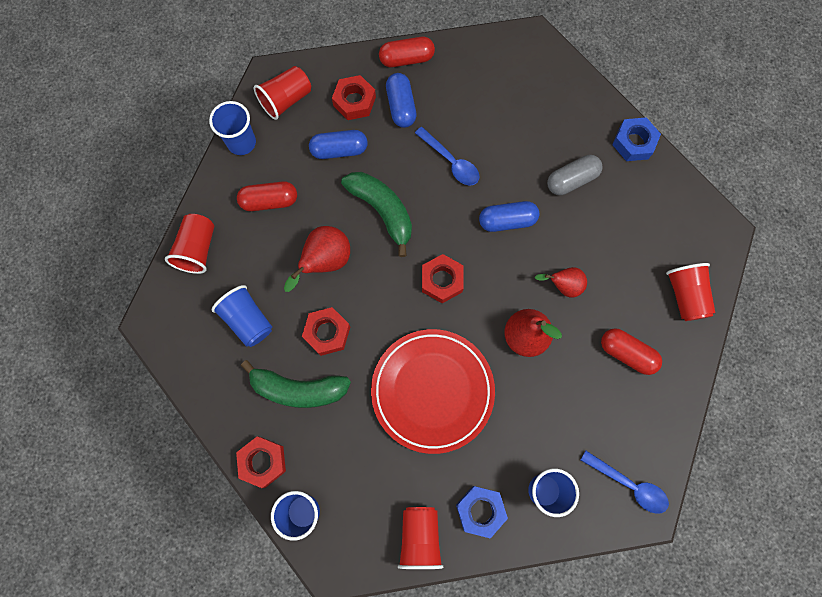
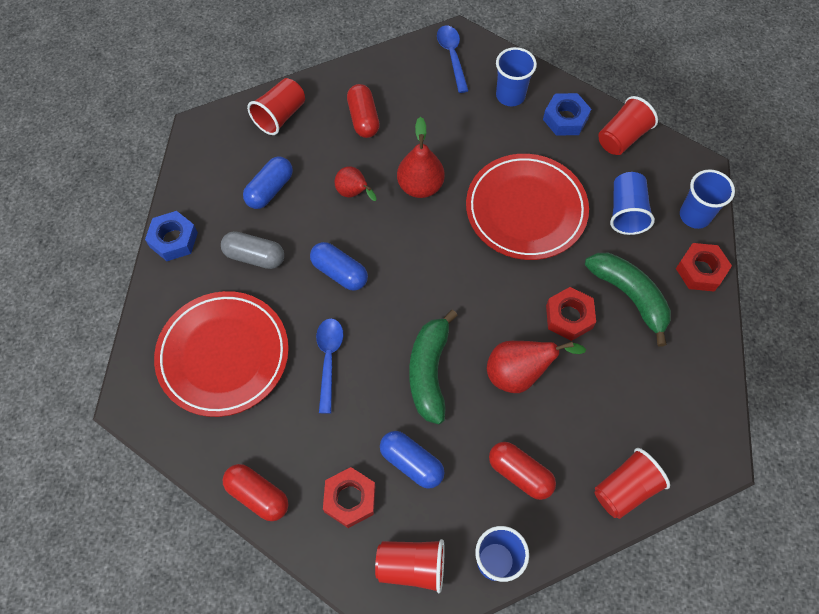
camera: 135 degrees left, 10 degrees down
(248, 320) = (628, 384): blue cup -> blue cup (626, 212)
(401, 106) = (314, 451): blue capsule -> blue capsule (270, 190)
(442, 280) = (439, 275): red nut -> none
(514, 107) = (223, 355): none -> red plate

